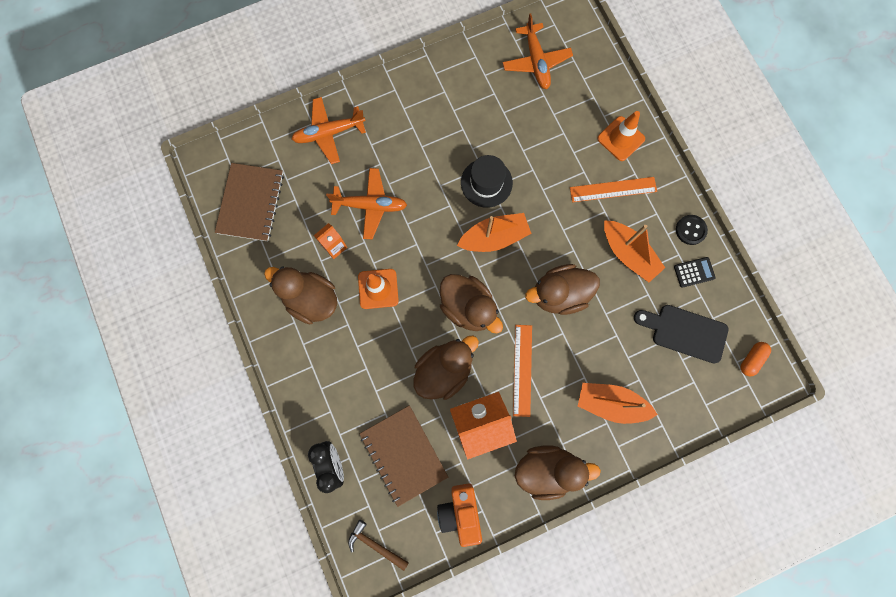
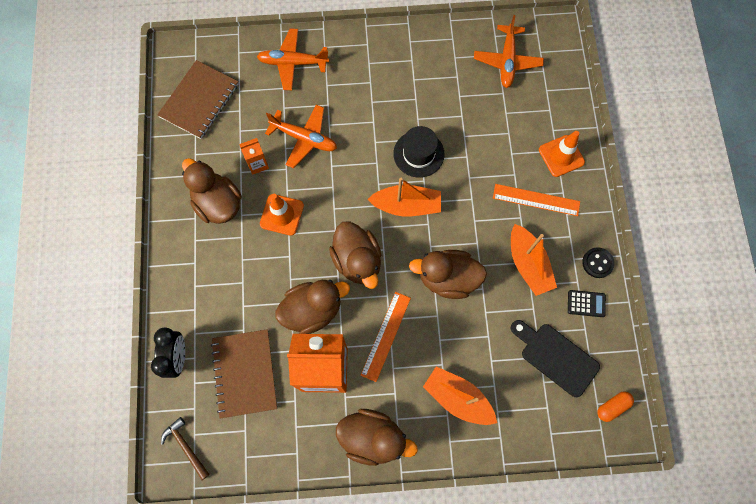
camera: 20 degrees right, 5 degrees down
(460, 512) = (276, 446): orange camera -> none

